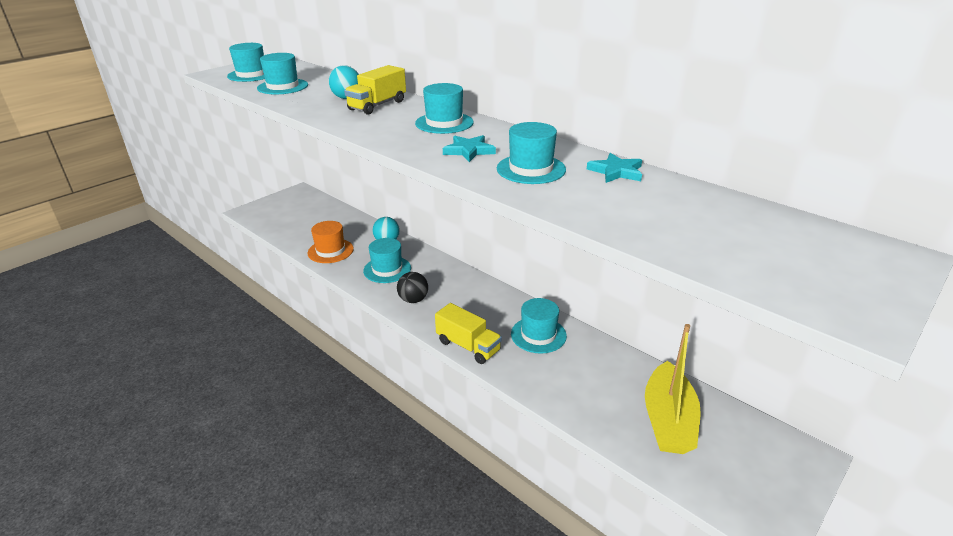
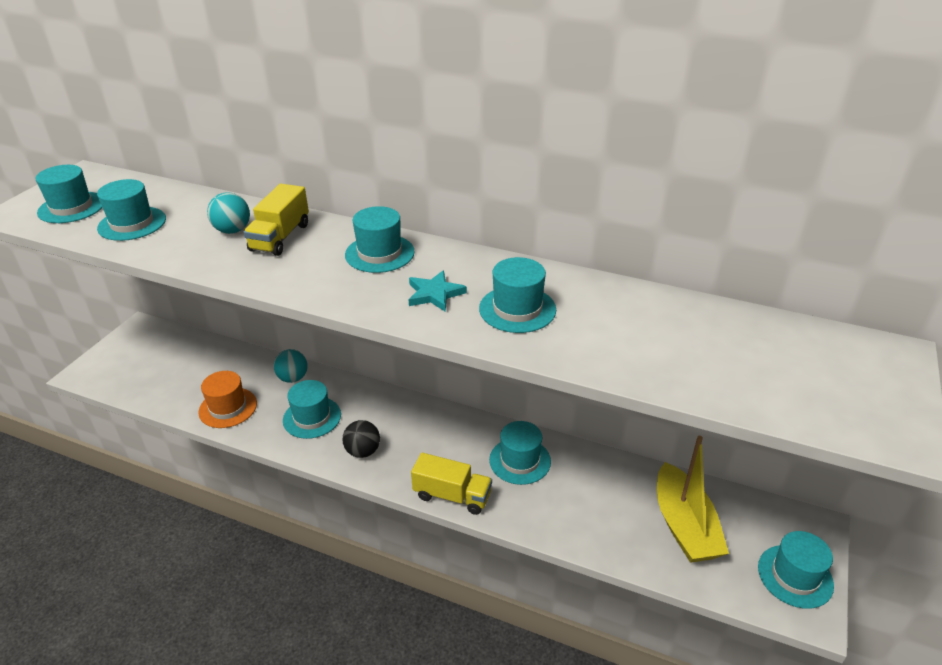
camera: 20 degrees left, 5 degrees up
(616, 171) = (604, 294): turquoise star -> none
(766, 492) = (795, 576): none -> turquoise hat

